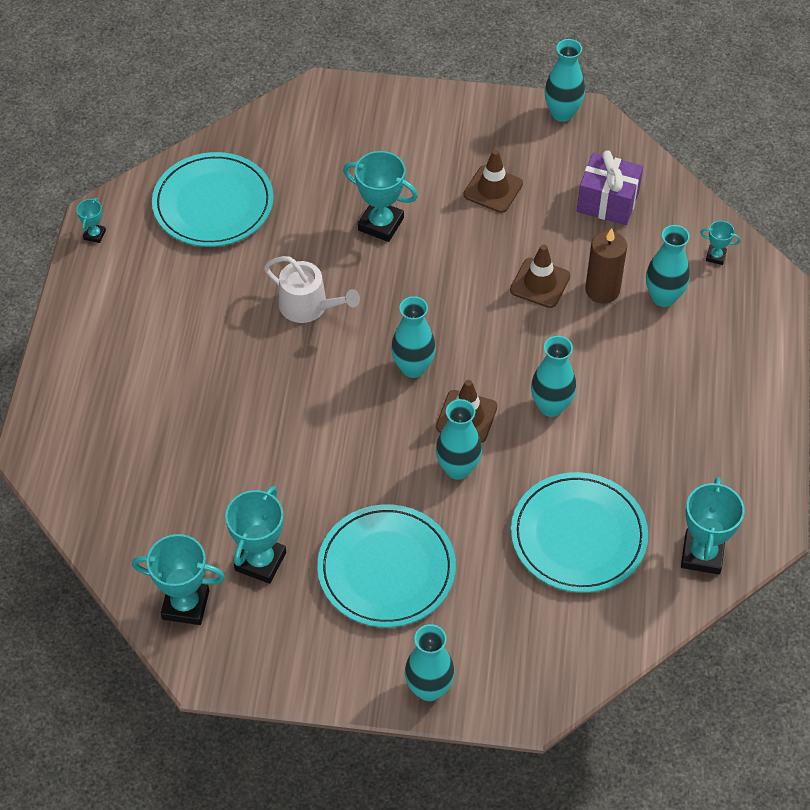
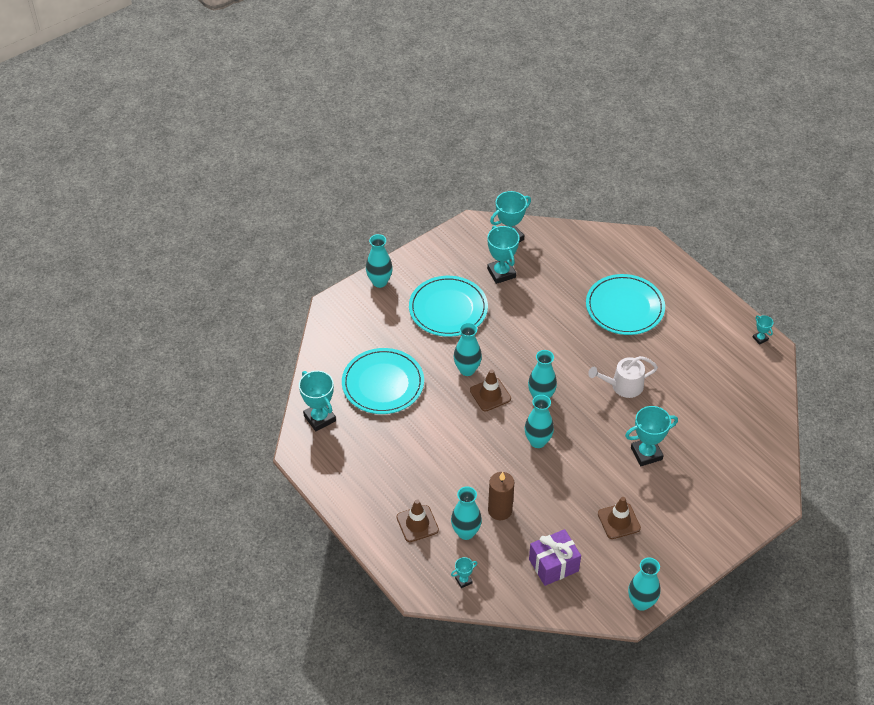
camera: 135 degrees right, 5 degrees down
(213, 203) = (734, 397): turquoise plate -> turquoise plate (624, 307)
(540, 283) = (534, 488): brown traffic cone -> brown traffic cone (417, 523)
(551, 406) = (458, 430): turquoise vase -> turquoise vase (537, 441)

